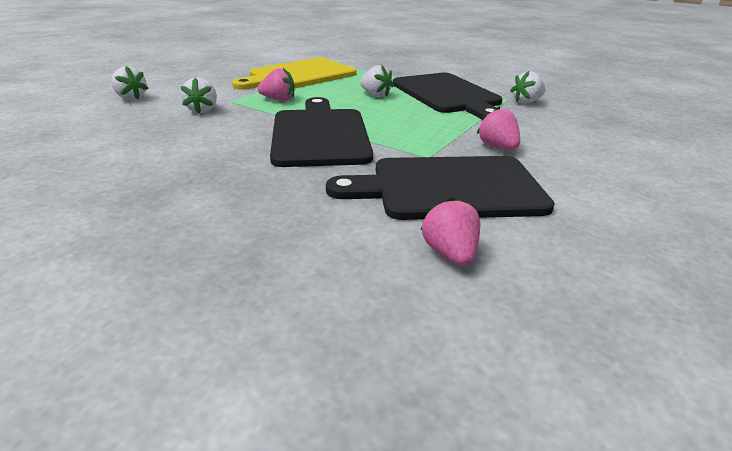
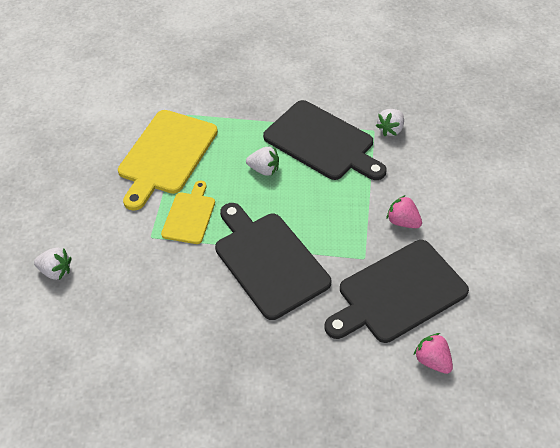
camera: 25 degrees left, 20 degrees up
(203, 110) = (142, 264): white strawberry -> none
(278, 100) = (189, 215): pink strawberry -> yellow cutting board

